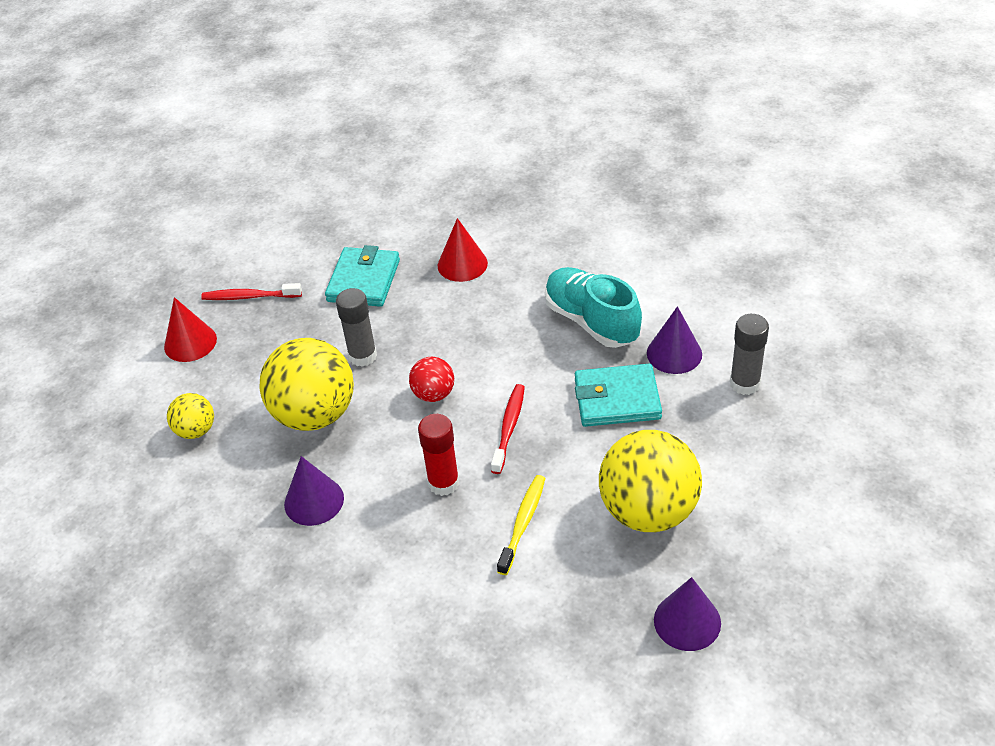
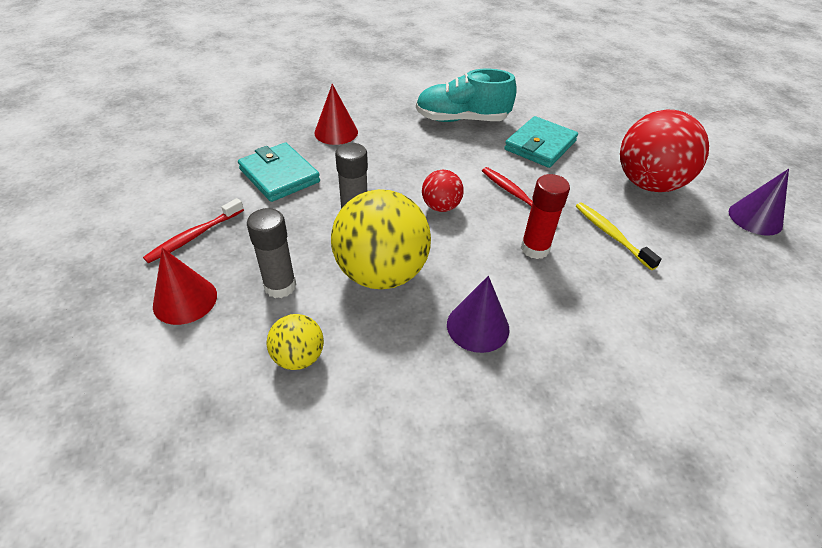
camera: 55 degrees left, 0 degrees up
(648, 511) = (648, 184): yellow ball -> red ball
(674, 353) = (527, 111): purple cone -> none
(744, 384) = (578, 105): grey glue stick -> grey glue stick (280, 286)

